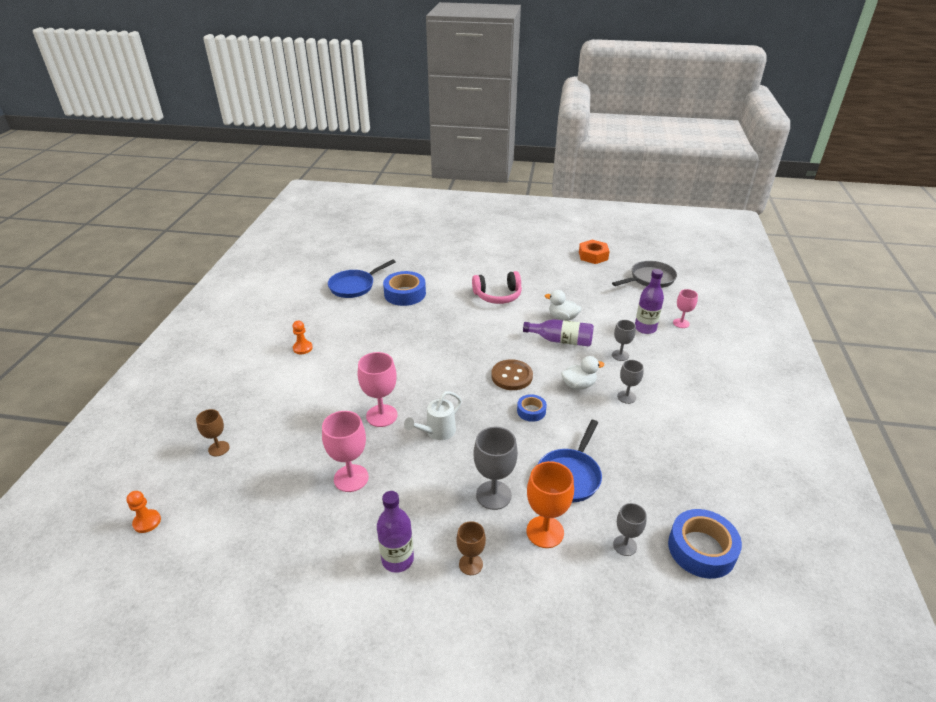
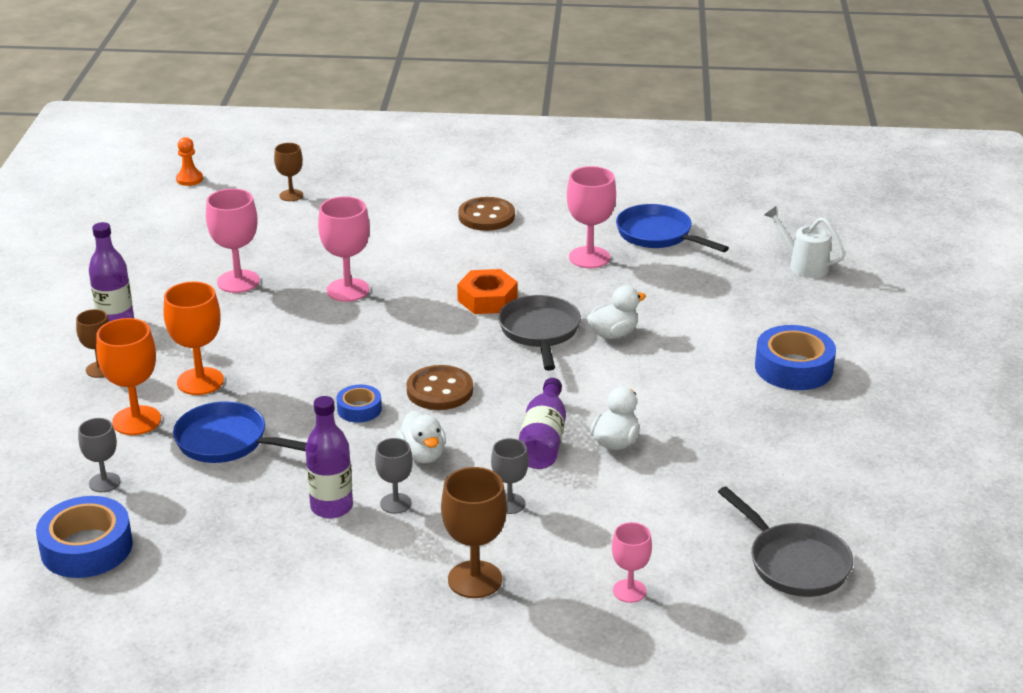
camera: 85 degrees right, 5 degrees down
(302, 348) = (486, 216): orange pawn -> brown button
(372, 311) = (589, 257): none -> pink goblet
(405, 294) = (649, 281): blue tape -> blue tape (793, 368)
(437, 432) = (316, 333): white watering can -> white watering can (803, 265)
(452, 335) = (540, 332): none -> grey pan
(459, 310) = (613, 334): none -> white duck
(493, 495) = (200, 381): grey goblet -> orange goblet
(498, 296) = (669, 371): pink headphones -> none
(593, 256) = (867, 487): orange nut -> orange nut (487, 299)
(645, 328) = (601, 540): purple bottle -> purple bottle (331, 507)
(686, 370) = (475, 579): none -> brown goblet

